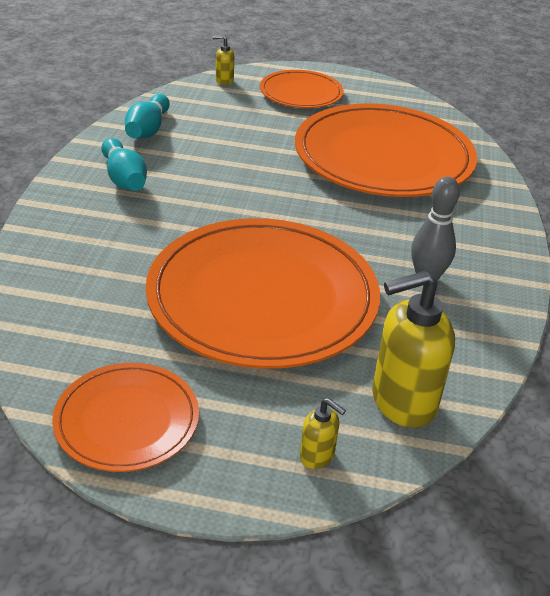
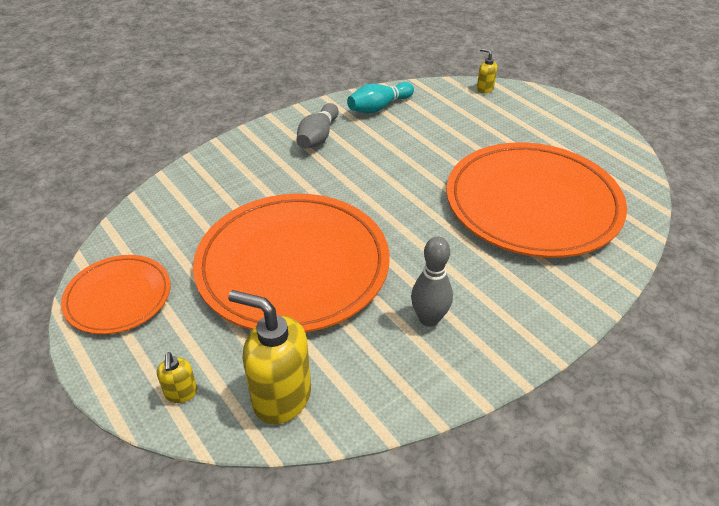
camera: 45 degrees right, 5 degrees up
(124, 178) = (318, 137): turquoise bowling pin -> grey bowling pin
(301, 93) = (535, 121): orange plate -> none

